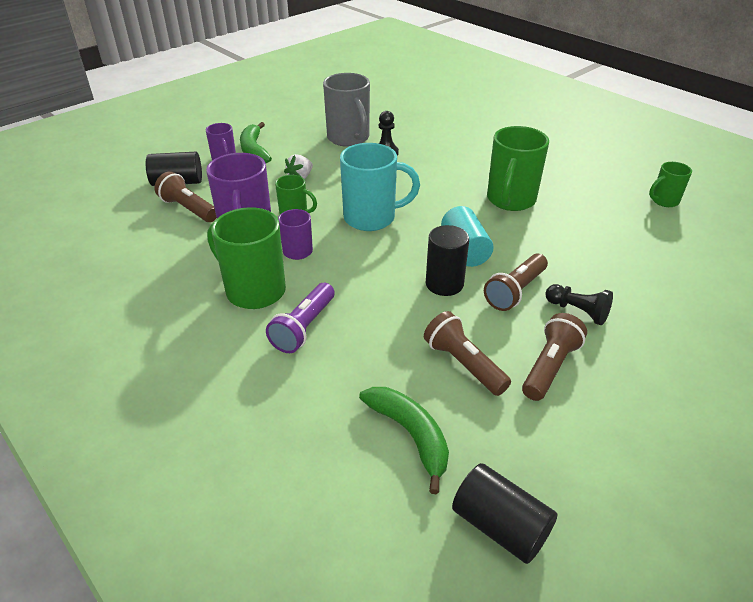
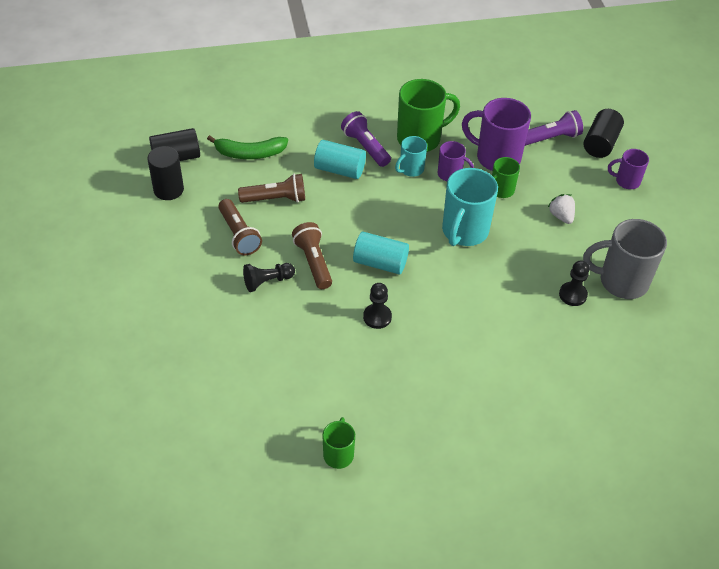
camera: 120 degrees right, 10 degrees up
(188, 209) = (551, 138): brown flashlight -> purple flashlight
(254, 150) = (634, 205): green banana -> none
(313, 279) = (411, 169): none -> turquoise mug
(363, 332) = (339, 170): none -> turquoise cylinder
(444, 284) = (352, 230): black cylinder -> black cylinder (168, 190)
(510, 200) = (425, 336): green mug -> none
(525, 229) = (377, 317): none -> black pawn

